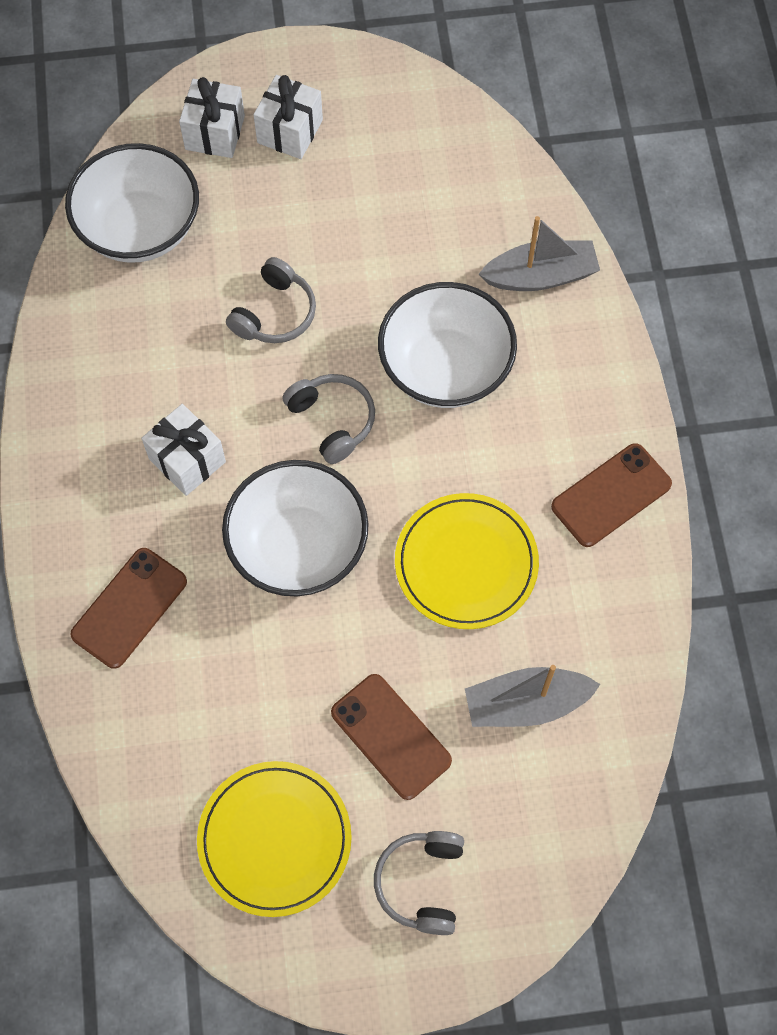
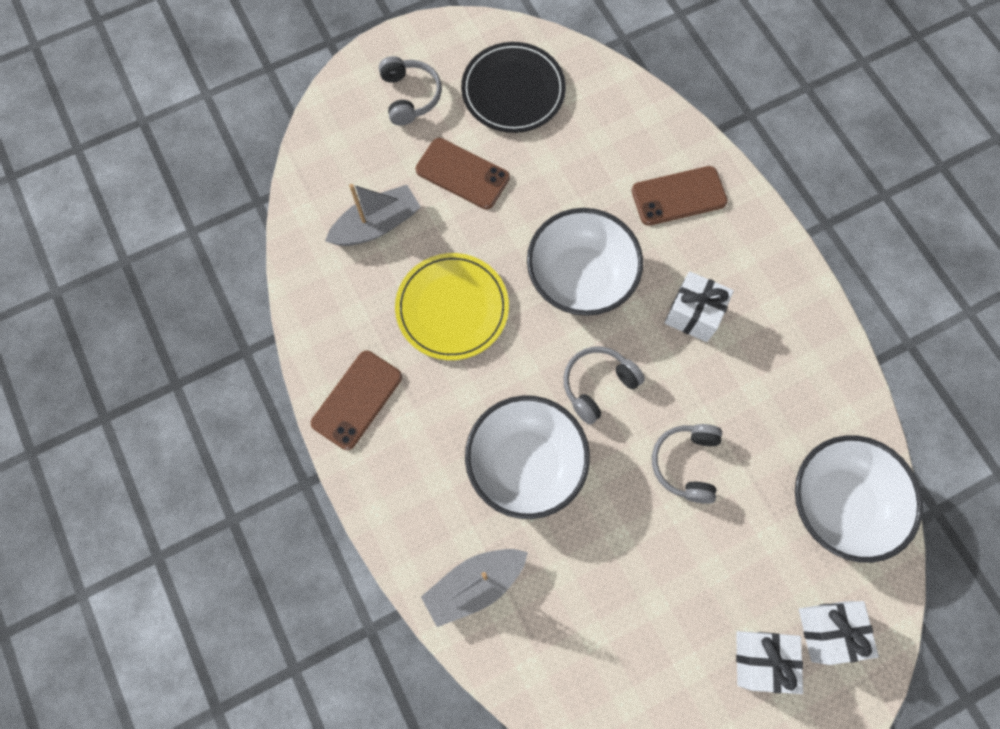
camera: 160 degrees right, 5 degrees up
(129, 608) = (678, 196): brown phone -> brown phone turned 60 degrees clockwise
(275, 839) = (513, 90): yellow plate -> black plate
(332, 421) = (598, 385): grey headphones -> grey headphones turned 105 degrees clockwise

